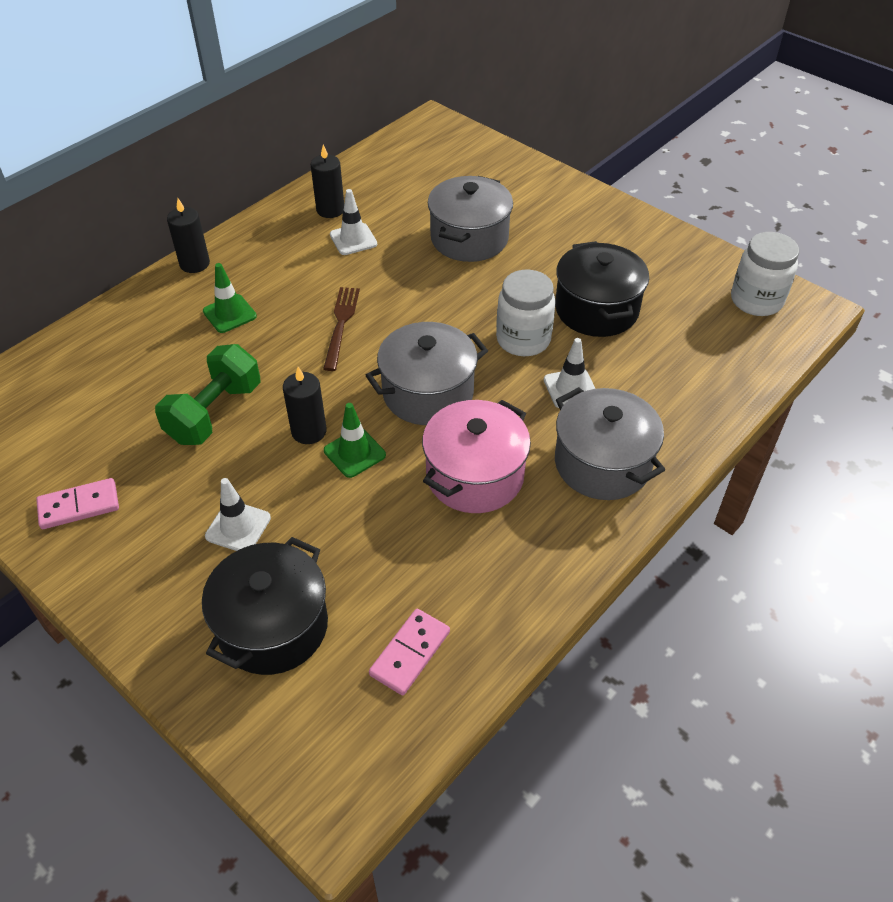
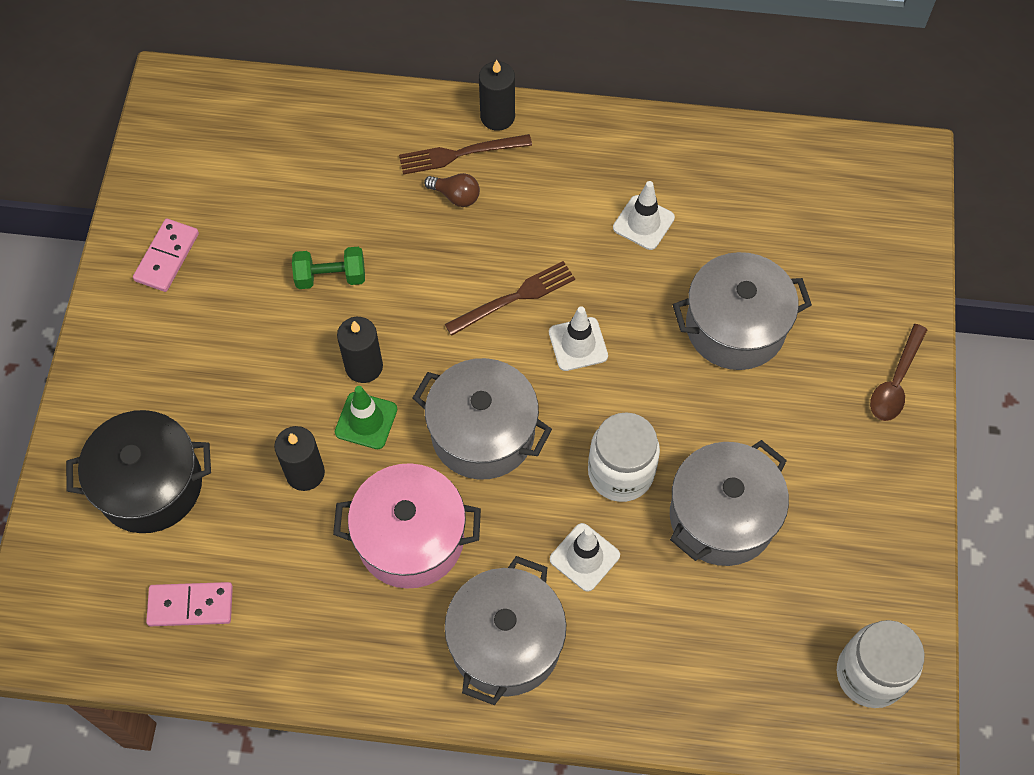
camera: 55 degrees right, 15 degrees up
(79, 506) = (167, 257): pink domino -> pink domino turned 75 degrees clockwise
(199, 295) = (460, 154): none -> brown fork
(214, 413) = (331, 277): green dumbbell -> green dumbbell, size x0.62
(229, 314) = (456, 196): green traffic cone -> brown light bulb
(238, 527) = (225, 388): white traffic cone -> white traffic cone (578, 344)
(330, 210) = (671, 170): black candle -> black candle (305, 473)
(571, 196) = (895, 382): none -> brown spoon
(596, 309) = (722, 516): black pot -> grey pot

